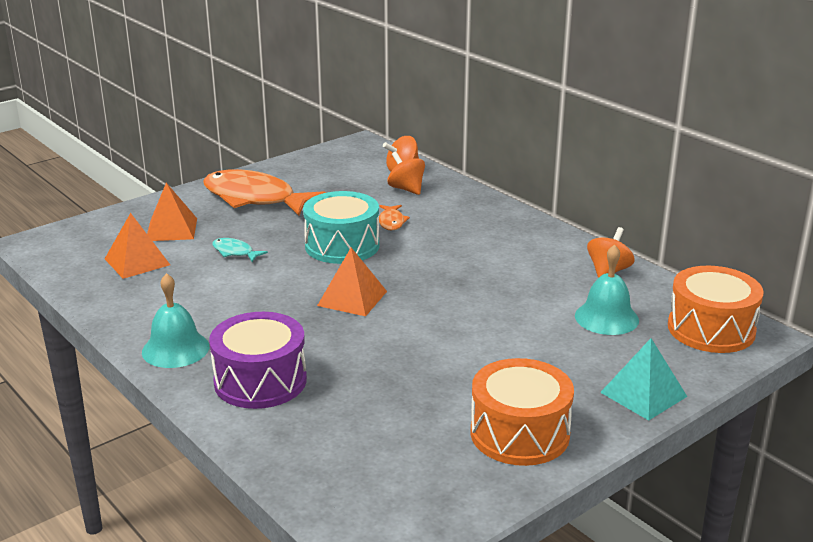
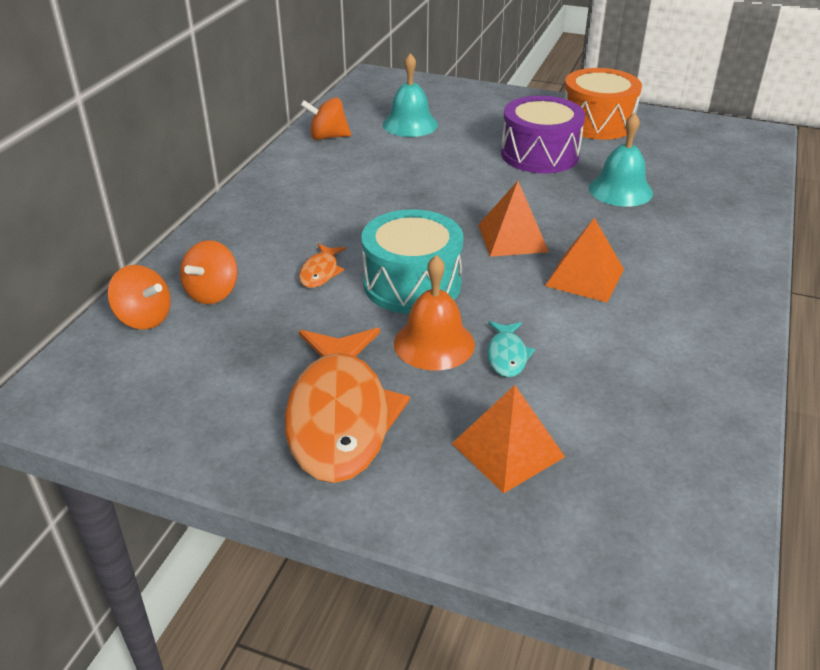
camera: 120 degrees left, 10 degrees up
(137, 262) = (619, 429): orange pyramid -> orange pyramid (585, 277)
(175, 349) = (720, 299): turquoise bell -> turquoise bell (620, 190)
(260, 381) = (691, 233): purple drum -> purple drum (540, 154)
(275, 235) = (434, 343): none -> orange bell
(391, 222) = (320, 272): orange fish -> orange fish turned 135 degrees clockwise
(643, 394) = (498, 97): turquoise pyramid -> none
(711, 329) = (385, 90): orange drum -> none

